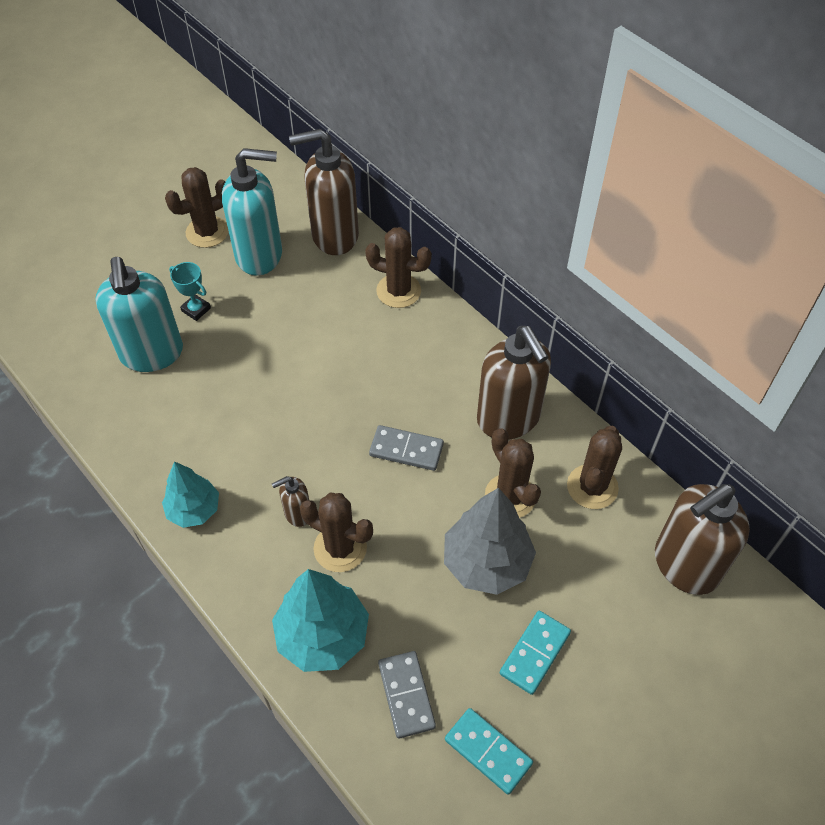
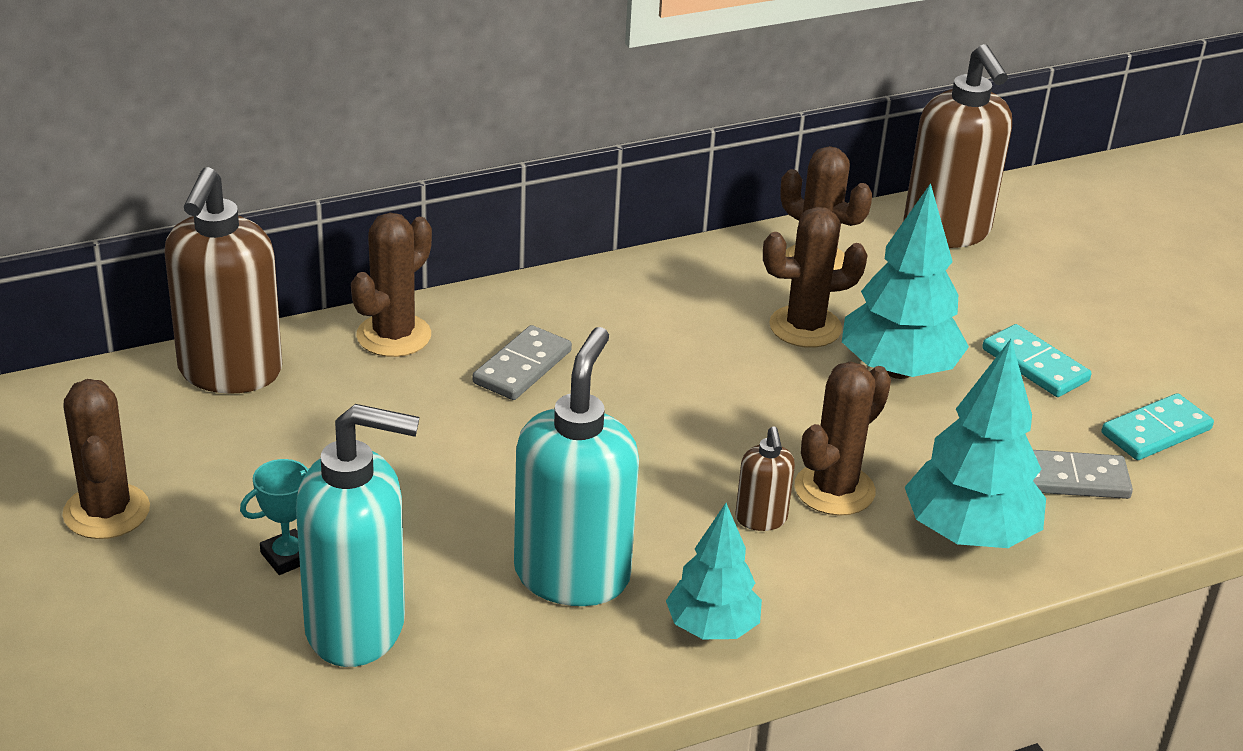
camera: 75 degrees left, 20 degrees down
(260, 255) = (212, 460): turquoise soap dispenser -> turquoise soap dispenser (572, 575)
(406, 450) = (693, 394): grey domino -> grey domino (522, 367)
(486, 562) = (898, 370): grey tree -> turquoise tree
(509, 419) = (682, 297): brown soap dispenser -> none

